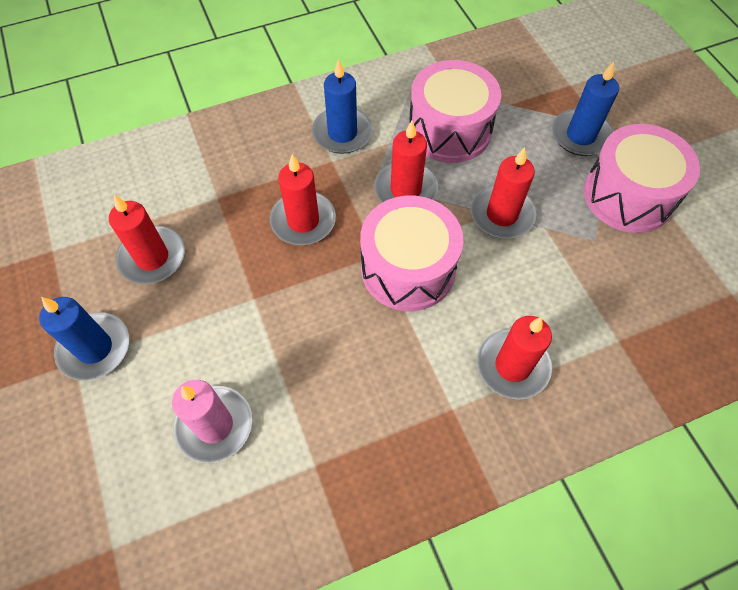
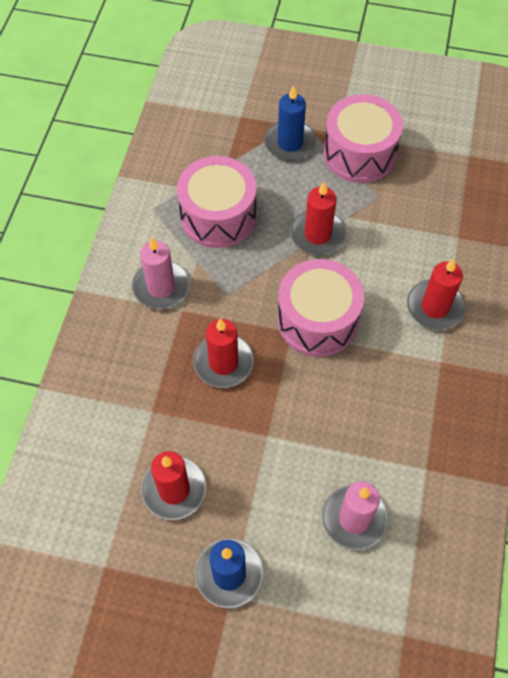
camera: 55 degrees left, 0 degrees up
(342, 133) = (161, 287): blue candle -> pink candle
(405, 190) = (249, 278): red candle -> none

